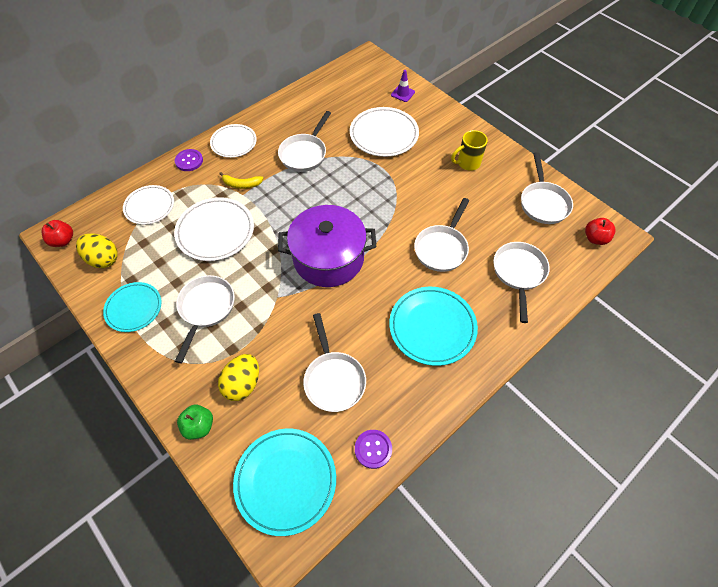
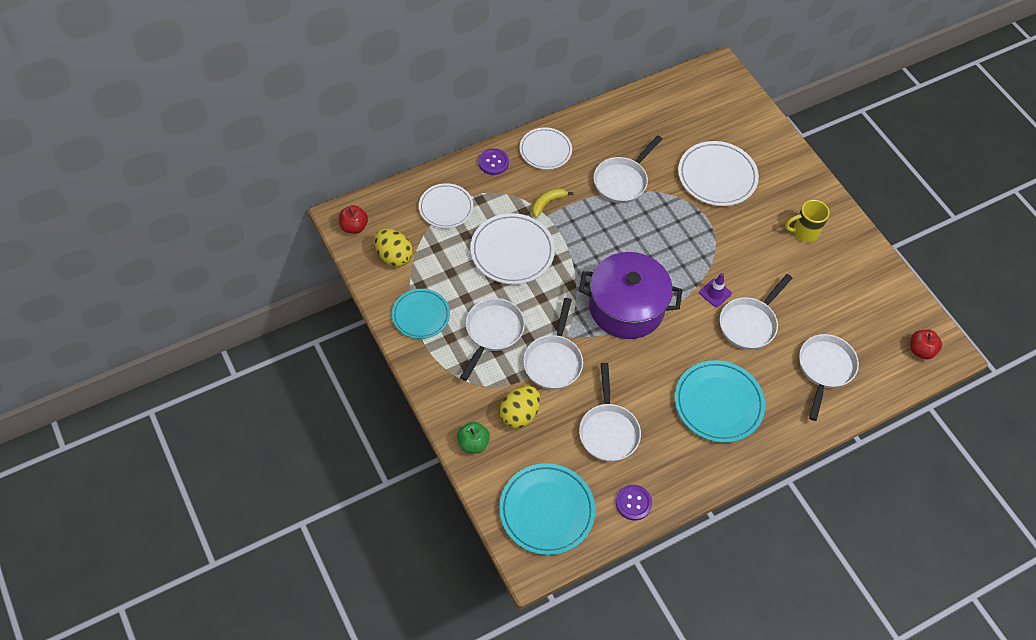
camera: 10 degrees right, 0 degrees up
(242, 184) = (547, 203): yellow banana -> yellow banana turned 120 degrees clockwise
(402, 93) = (751, 128): purple traffic cone -> purple traffic cone (715, 293)
(543, 203) = (876, 298): white pan -> white pan (553, 361)

